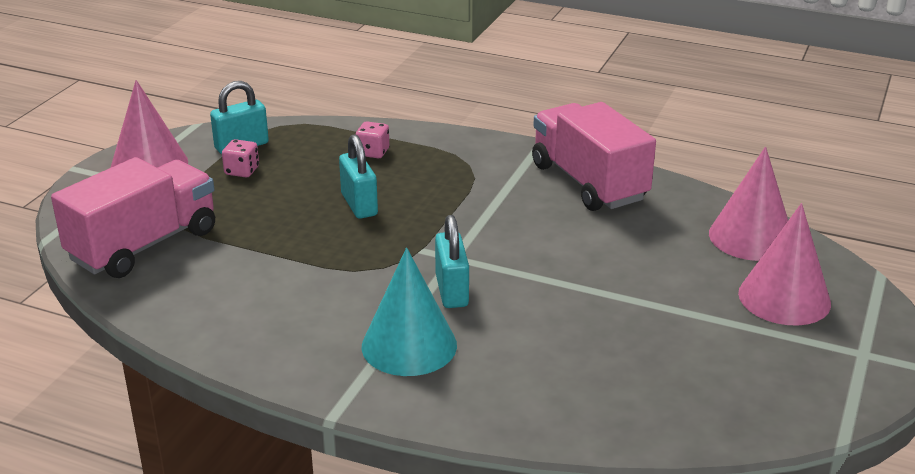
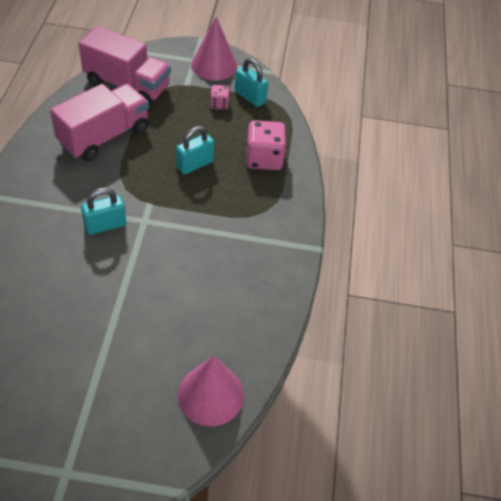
camera: 70 degrees right, 20 degrees up
(373, 152) = (264, 158): pink dice -> pink dice, size x1.89
(409, 345) = (46, 214): turquoise cone -> none
(588, 182) = (262, 283): pink truck -> pink truck (104, 136)
(784, 298) = (129, 418): pink cone -> none

